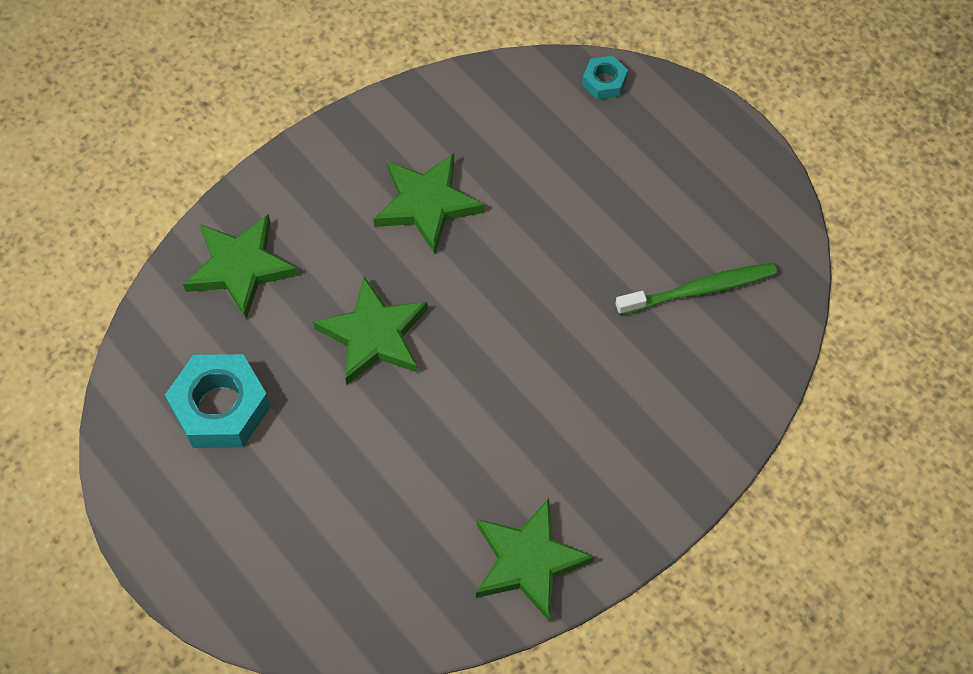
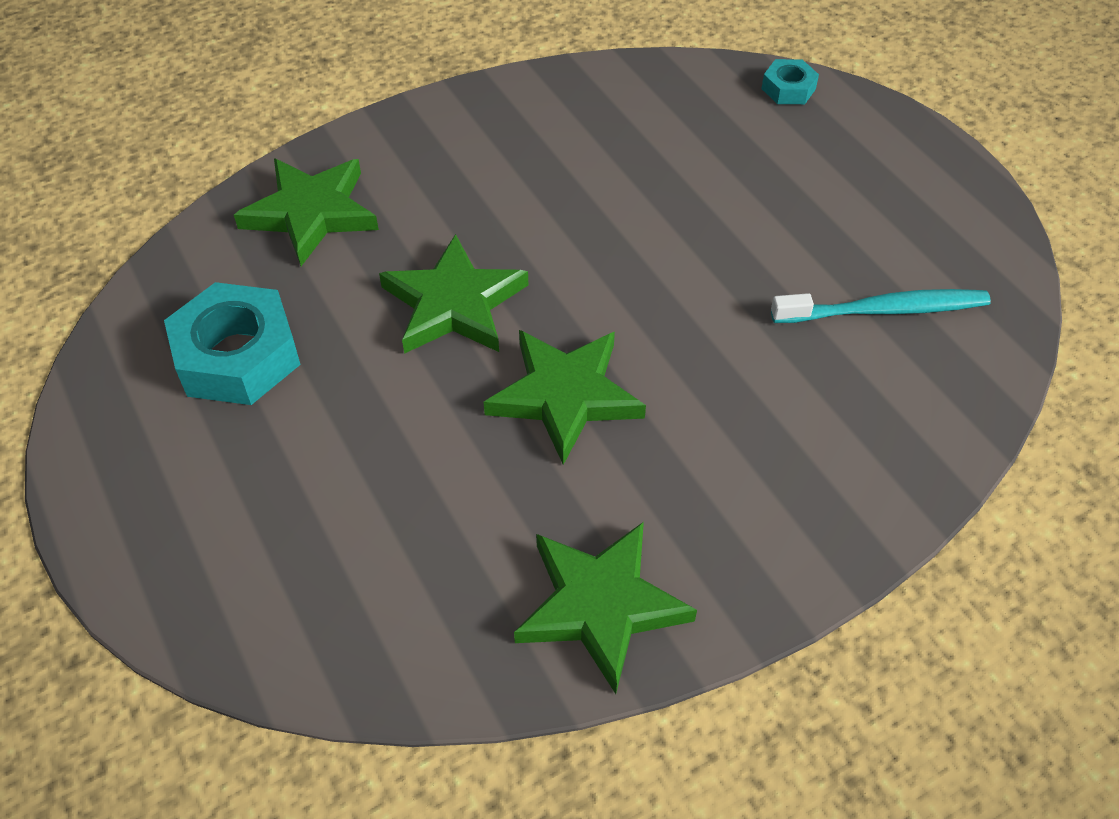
camera: 10 degrees right, 10 degrees down
(427, 204) = (553, 178): green star -> green star (565, 396)
(699, 290) = (883, 310): green toothbrush -> turquoise toothbrush

